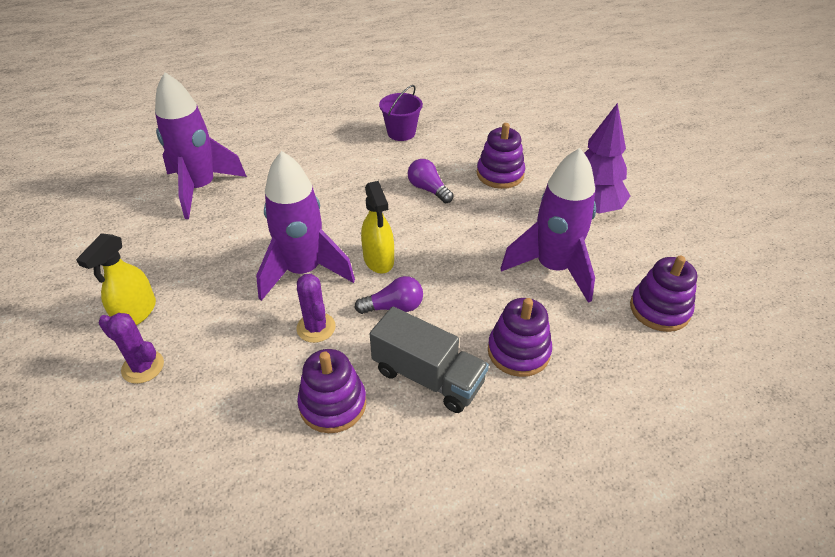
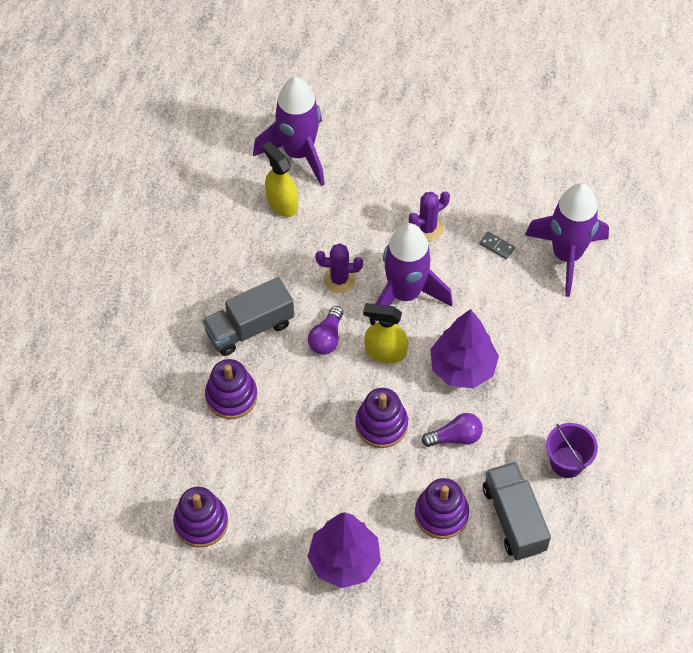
camera: 120 degrees right, 15 degrees up
(136, 313) = (427, 175): yellow spray bottle -> yellow spray bottle (282, 203)
(143, 367) = (369, 168): purple cactus -> purple cactus (427, 228)
(211, 231) = (496, 246): none -> grey domino
(333, 404) = (266, 263): purple stacking toy -> purple stacking toy (381, 424)
(360, 208) = (462, 368): none -> purple tree
(468, 141) = (514, 518): none -> grey truck
(553, 268) = (293, 475): purple rocket -> purple rocket (298, 153)

